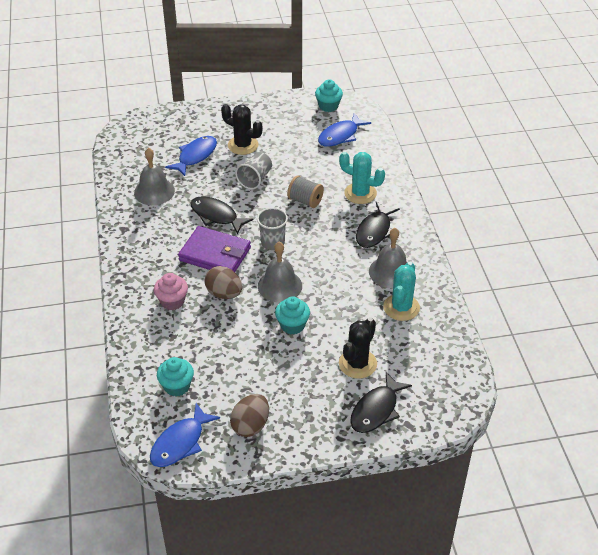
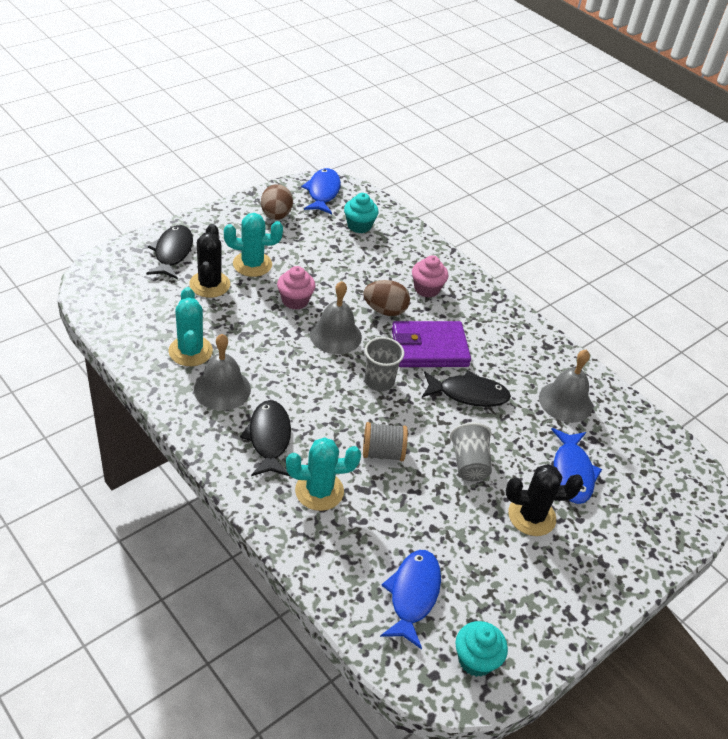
camera: 145 degrees right, 0 degrees up
(292, 325) = (295, 300): turquoise cupcake -> pink cupcake
(308, 373) = (252, 264): none -> turquoise cactus

